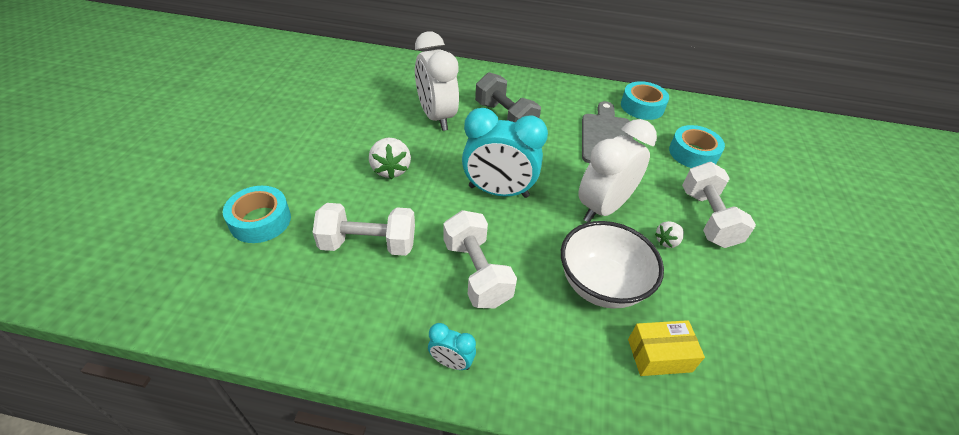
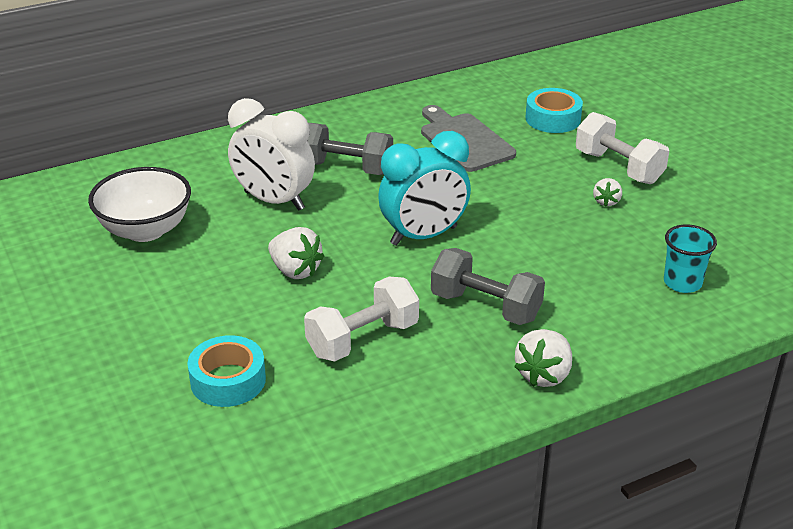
camera: 35 degrees left, 10 degrees down
(451, 362) = (544, 375): turquoise clock -> white strawberry
(476, 272) = (485, 306): white dumbbell -> grey dumbbell
(601, 284) = (592, 260): white bowl -> white bowl (145, 230)
(603, 208) = (529, 202): white clock -> none
(642, 106) = (463, 96): turquoise tape -> none
(659, 355) = (682, 283): yellow box -> turquoise cup

